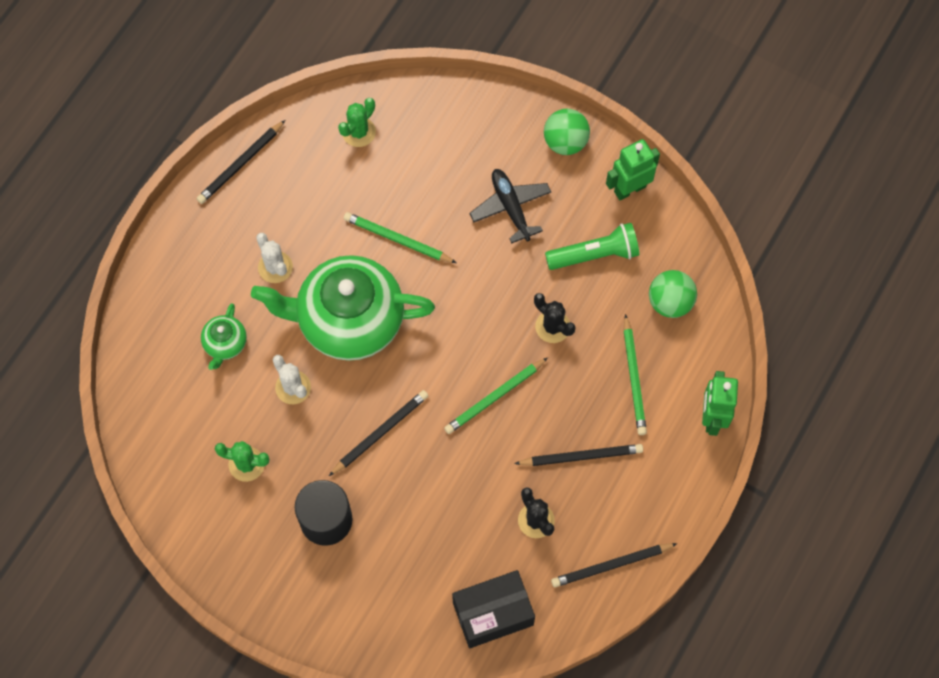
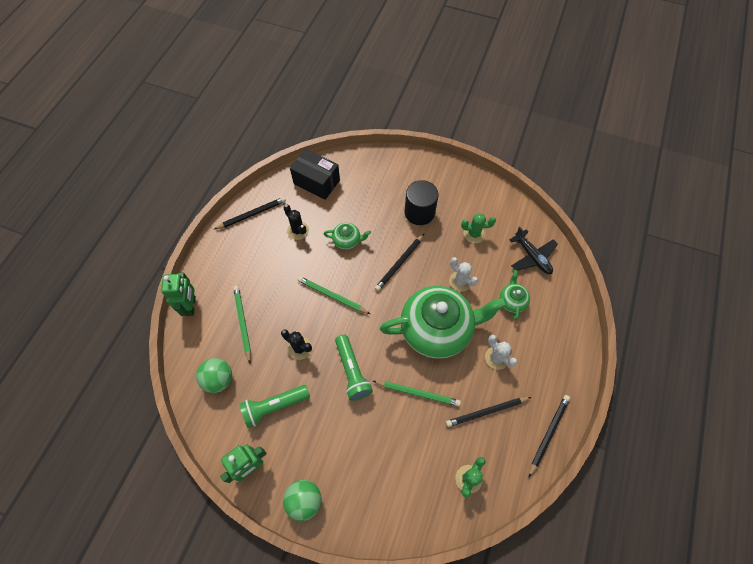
camera: 170 degrees right, 5 degrees down
(457, 487) = (347, 240): none -> green teapot
(482, 282) = (352, 371): none -> green flashlight
(493, 613) = (316, 182): black box -> black box turned 60 degrees clockwise
(495, 397) = (332, 296): green pencil -> green pencil turned 105 degrees counterclockwise
(511, 208) = (340, 433): black plane -> black plane (532, 256)
(581, 456) = (274, 269): black pencil -> black pencil (486, 411)

